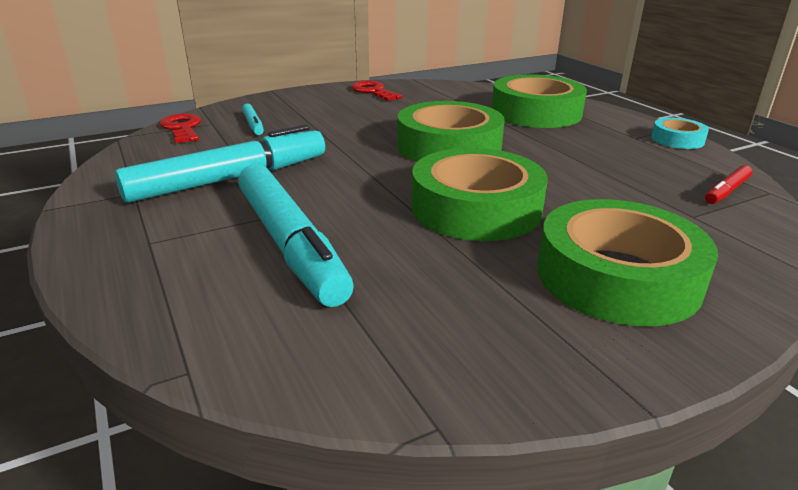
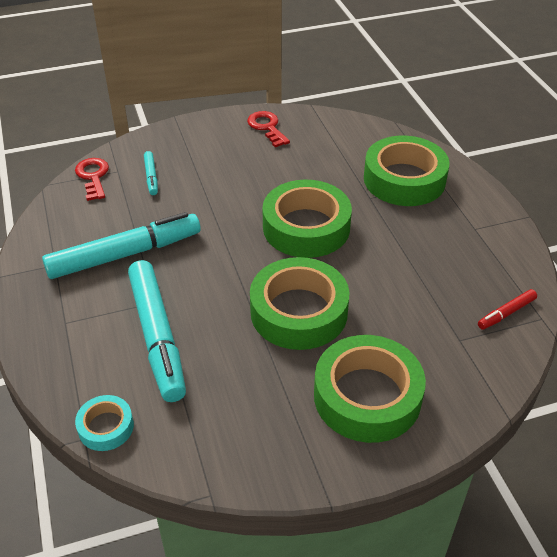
camera: 10 degrees right, 15 degrees up
(677, 139) = (511, 236): turquoise tape -> turquoise tape (106, 427)

